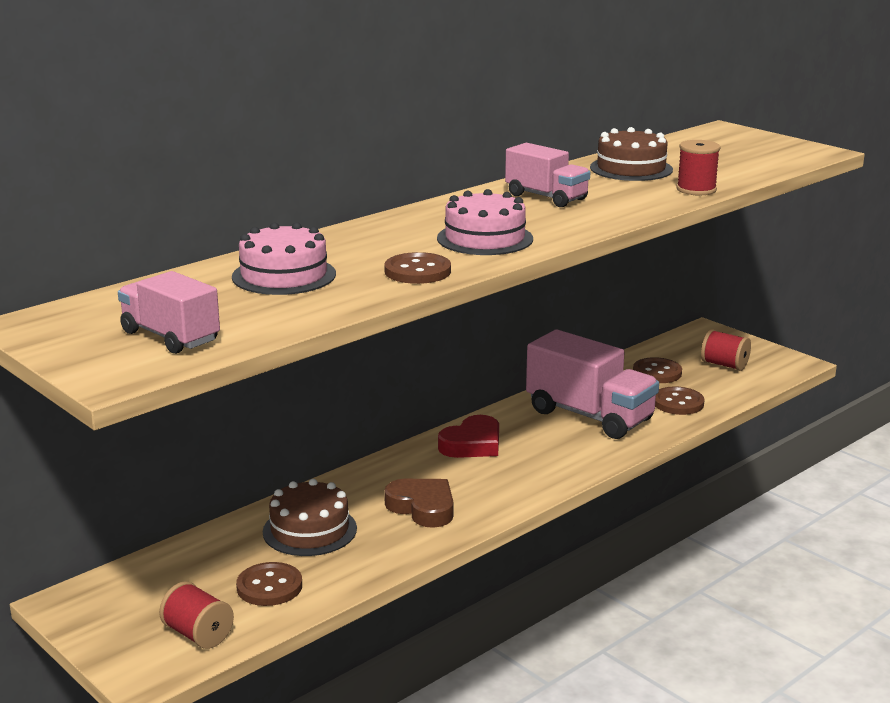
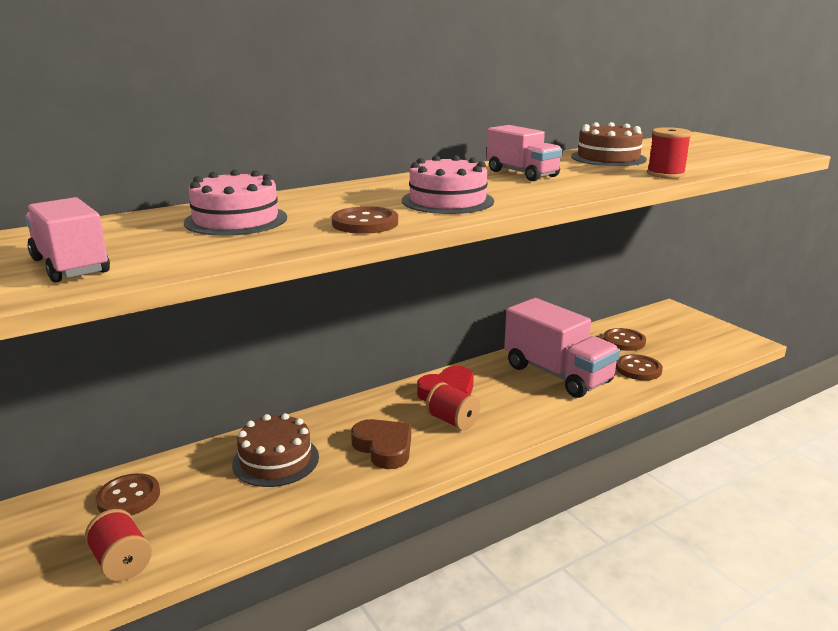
camera: 10 degrees right, 0 degrees up
(269, 586) = (213, 516): brown button -> brown button (128, 497)
(724, 365) = (684, 339): red spool -> red spool (452, 421)

